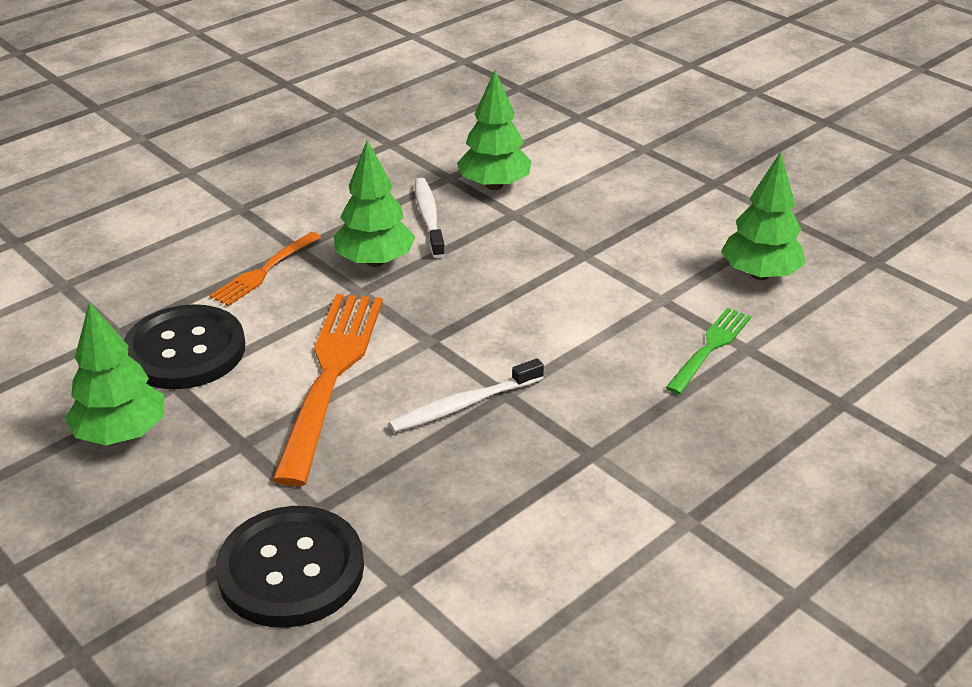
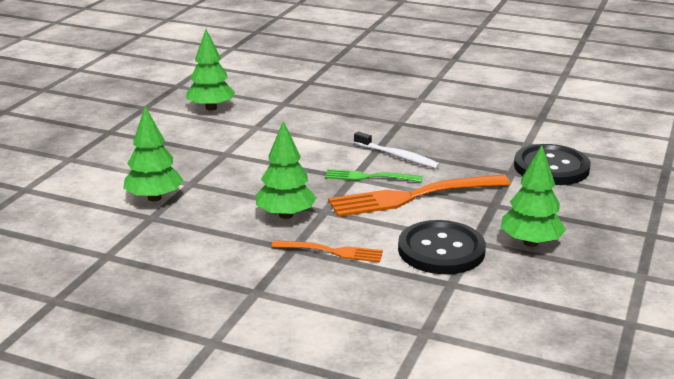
camera: 115 degrees left, 10 degrees down
(428, 218) = (216, 210): white toothbrush -> none
(710, 348) = (291, 110): green fork -> green fork (369, 177)

